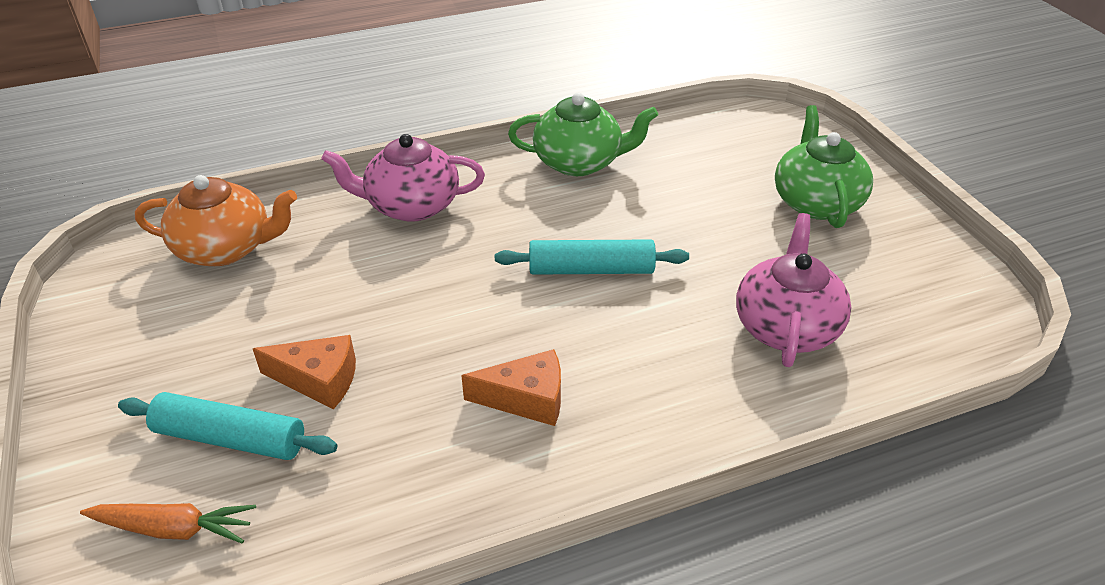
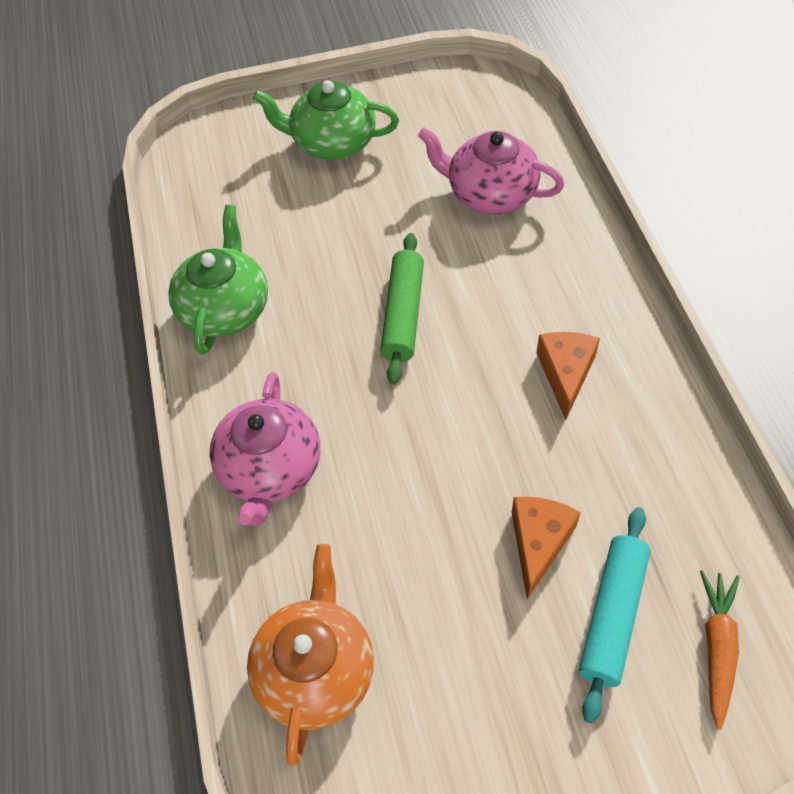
camera: 80 degrees left, 15 degrees up
(591, 269) = (403, 314): turquoise rolling pin -> green rolling pin

